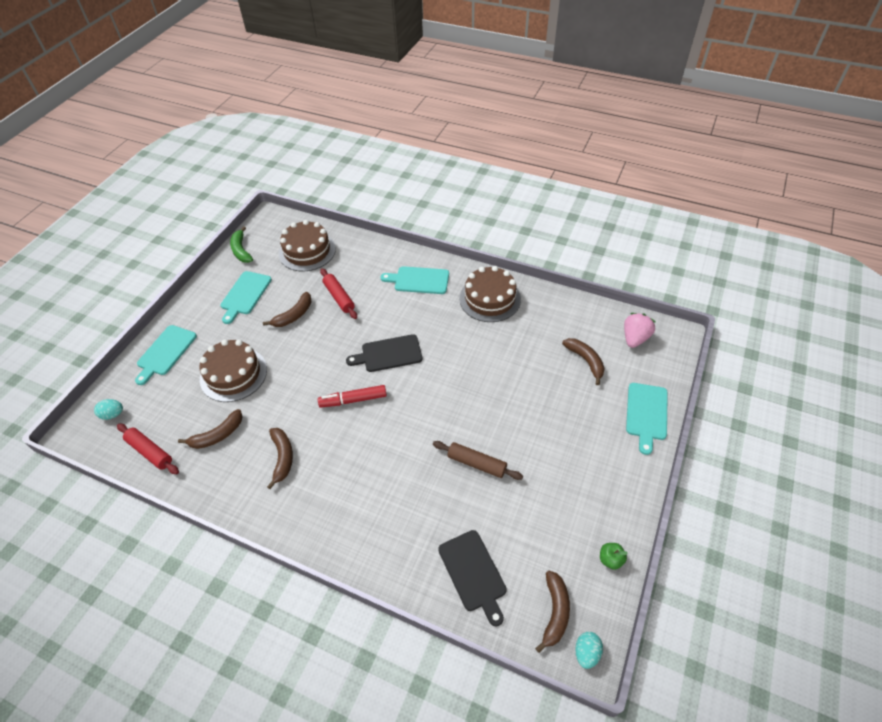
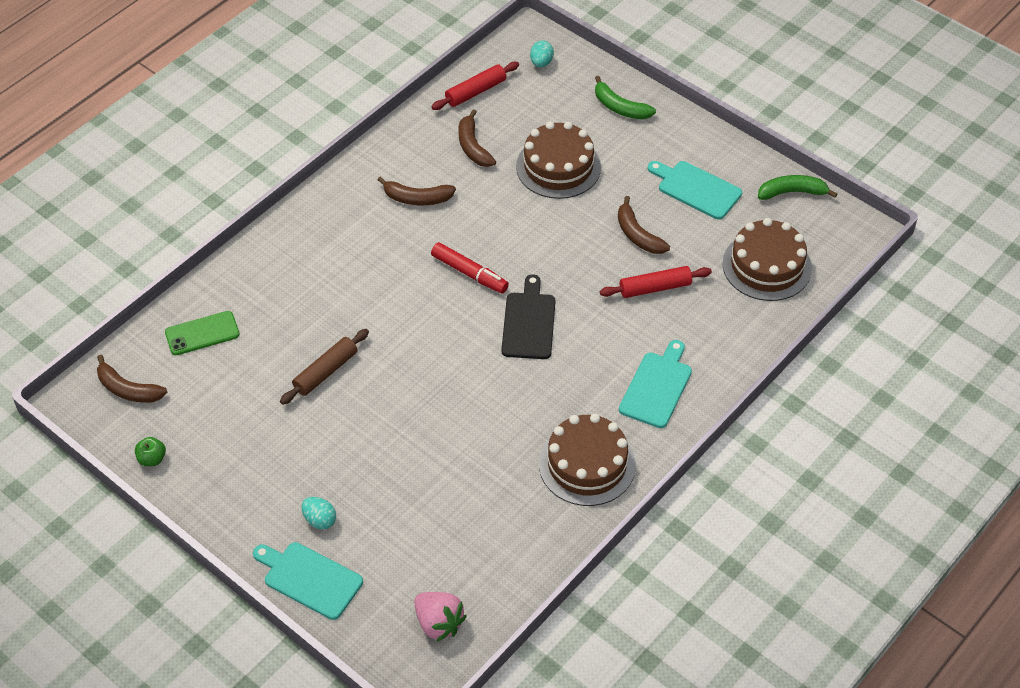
camera: 105 degrees right, 0 degrees up
(165, 352) = (620, 107): turquoise cutting board -> green banana
(353, 400) = (469, 273): red marker -> red marker turned 120 degrees clockwise
(473, 573) = (202, 333): black cutting board -> green phone
(585, 361) = (424, 543): brown banana -> none
(586, 652) = (78, 402): turquoise egg -> turquoise egg (320, 520)

